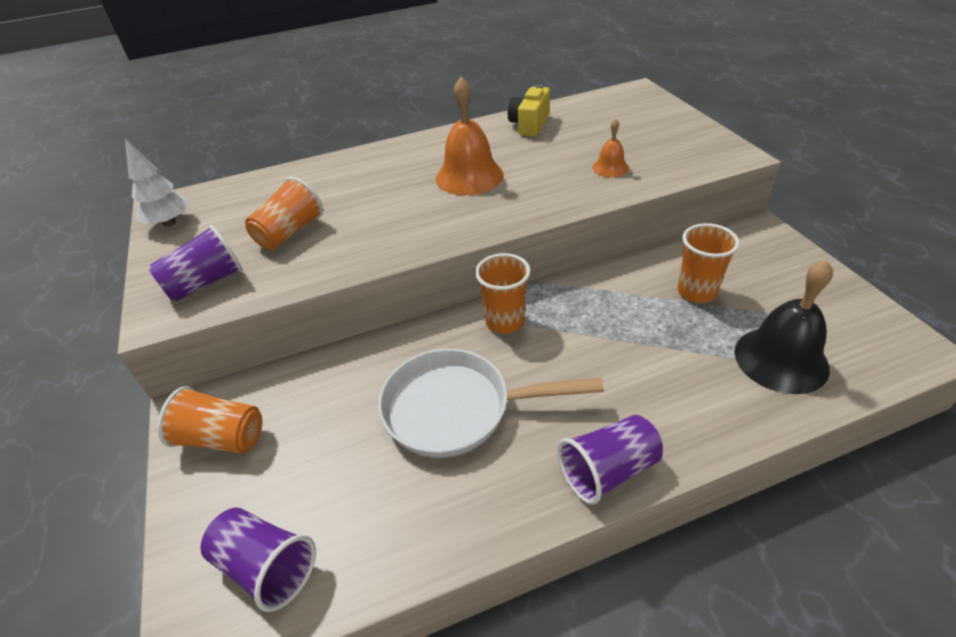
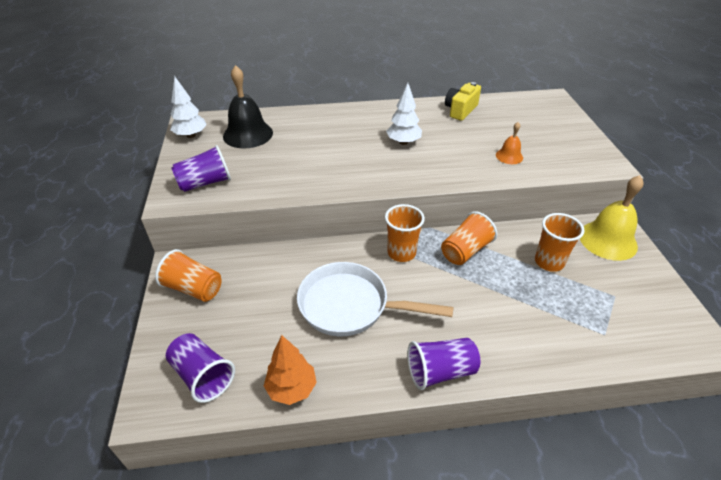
camera: 10 degrees right, 0 degrees up
(289, 232) = (268, 159): orange cup -> orange cup (465, 251)
(406, 551) = (292, 388): none -> orange tree
(469, 176) = (403, 142): orange bell -> white tree
(757, 249) = (607, 240): none -> yellow bell
(781, 359) = (593, 325): black bell -> black bell (248, 134)

